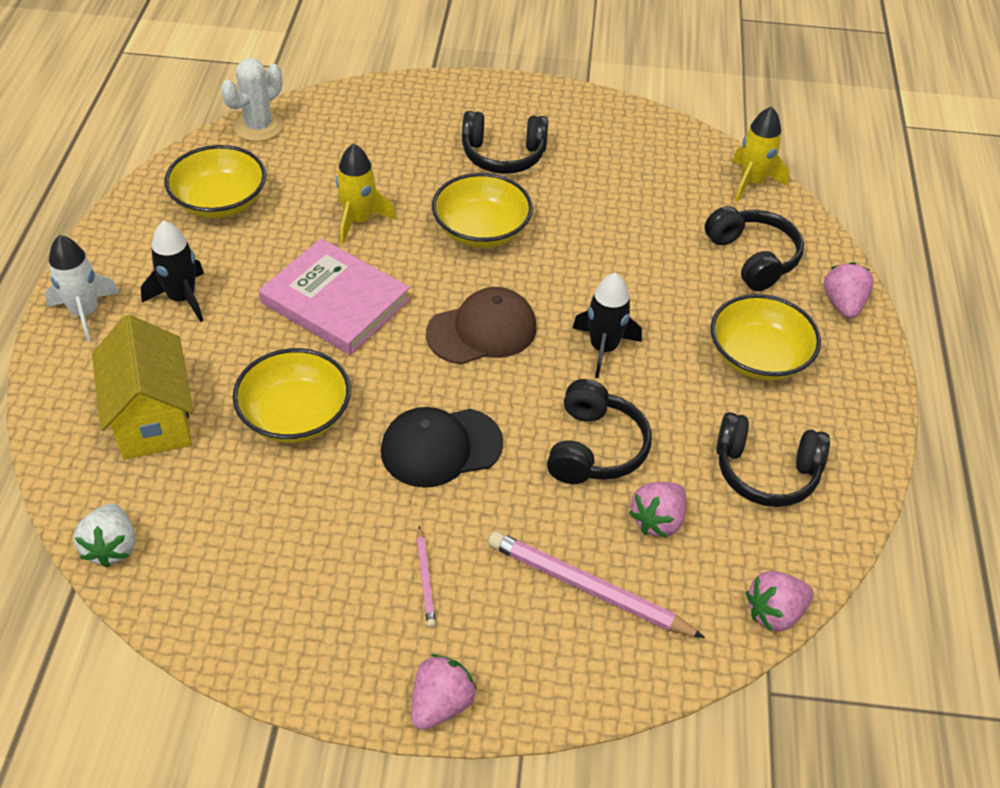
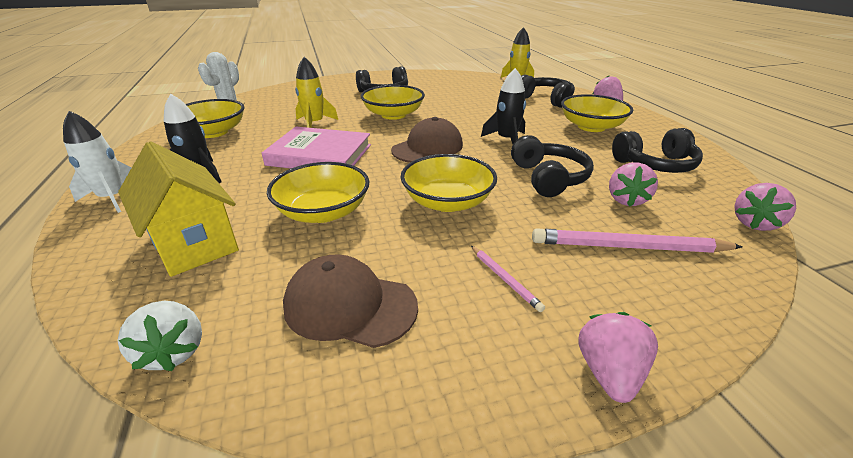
camera: 20 degrees left, 15 degrees down
(266, 554) = (349, 305): none -> brown cap
(440, 447) = (447, 202): black cap -> yellow bowl

